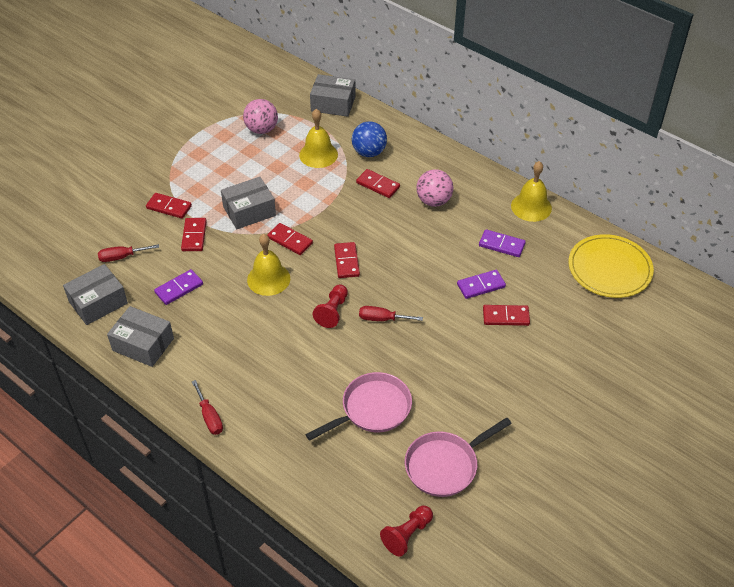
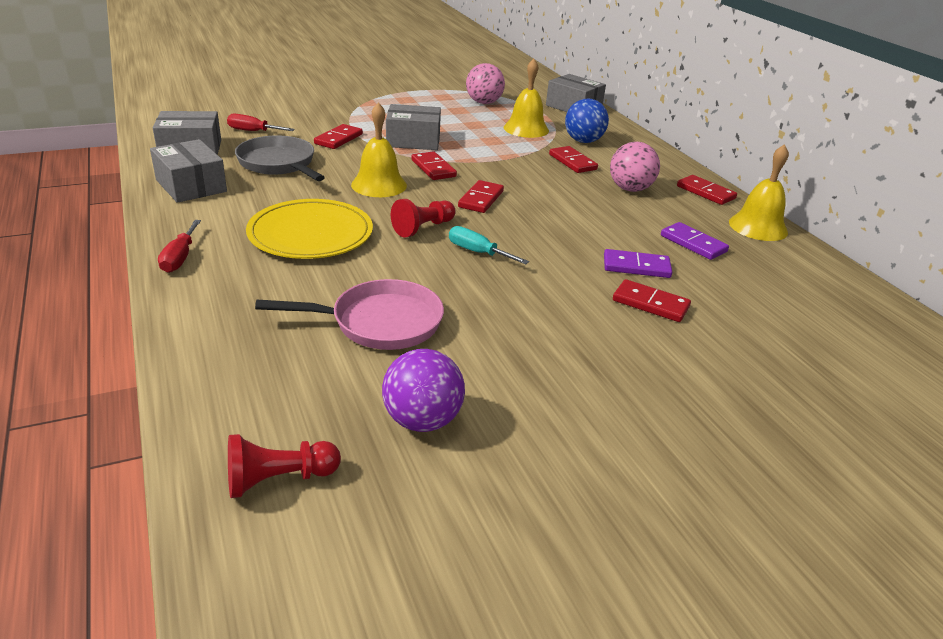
camera: 25 degrees right, 15 degrees down
(169, 207) = (338, 118): red domino -> red domino (705, 192)
(179, 288) = (279, 164): purple domino -> grey pan
(382, 319) = (477, 252): red screwdriver -> turquoise screwdriver
(445, 465) = (422, 420): pink pan -> purple ball
(609, 269) = (846, 310): yellow plate -> yellow plate (310, 234)

